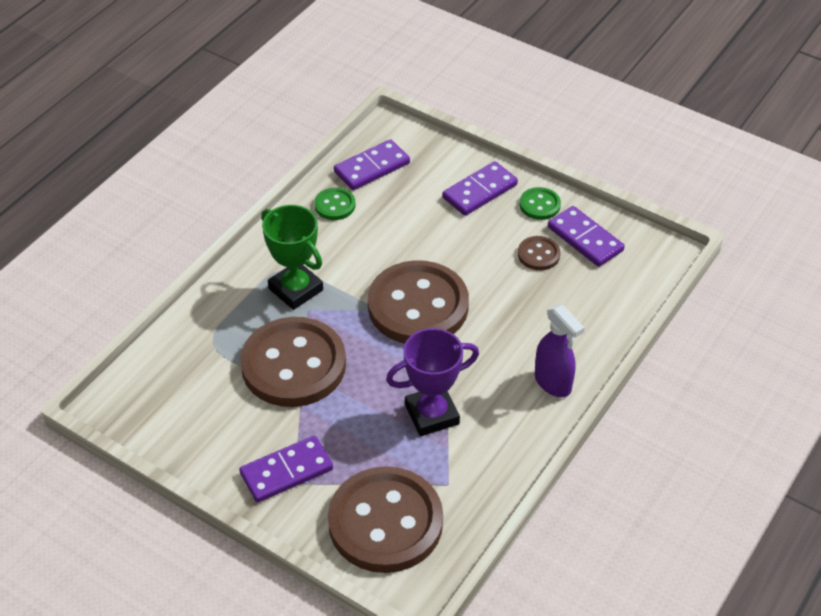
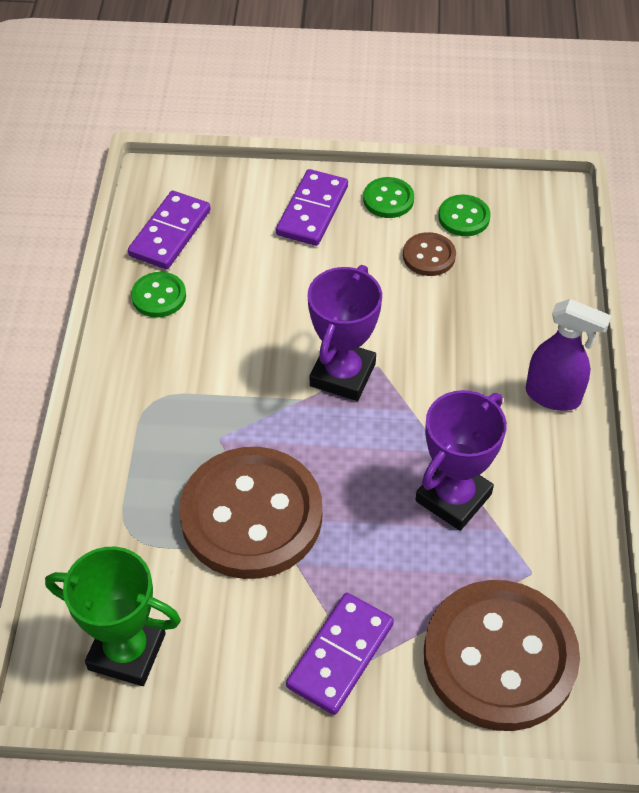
camera: 30 degrees left, 5 degrees up
(296, 289) = (186, 420): green trophy -> green trophy (127, 651)
(418, 306) = (342, 375): brown button -> purple trophy
(585, 239) = (464, 217): purple domino -> green button

